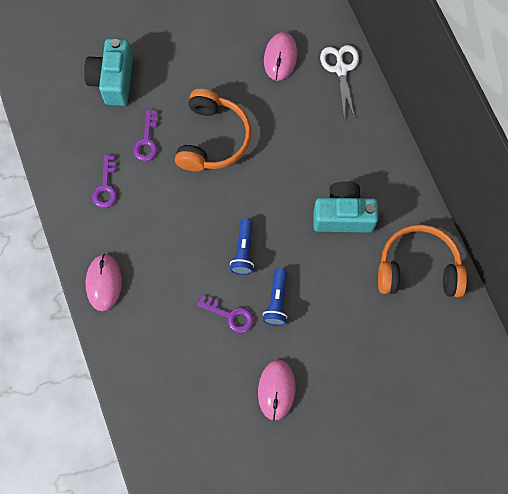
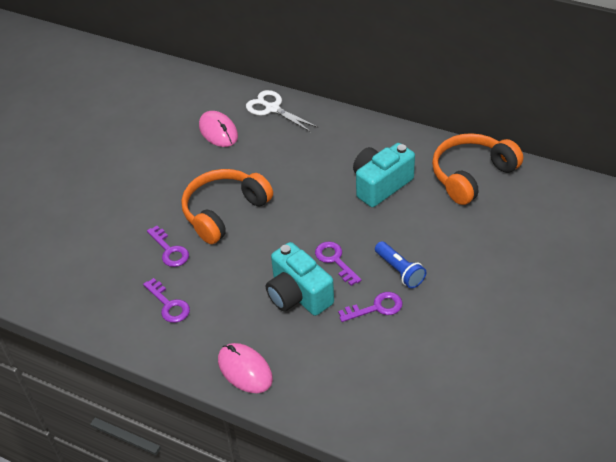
camera: 40 degrees left, 25 degrees down
(113, 80) = (94, 234): turquoise camera -> turquoise camera (298, 295)
(213, 139) = (224, 211): orange headphones -> orange headphones turned 105 degrees counterclockwise
(243, 251) = (335, 260): blue flashlight -> purple key
(276, 390) = (472, 325): pink mouse -> none

